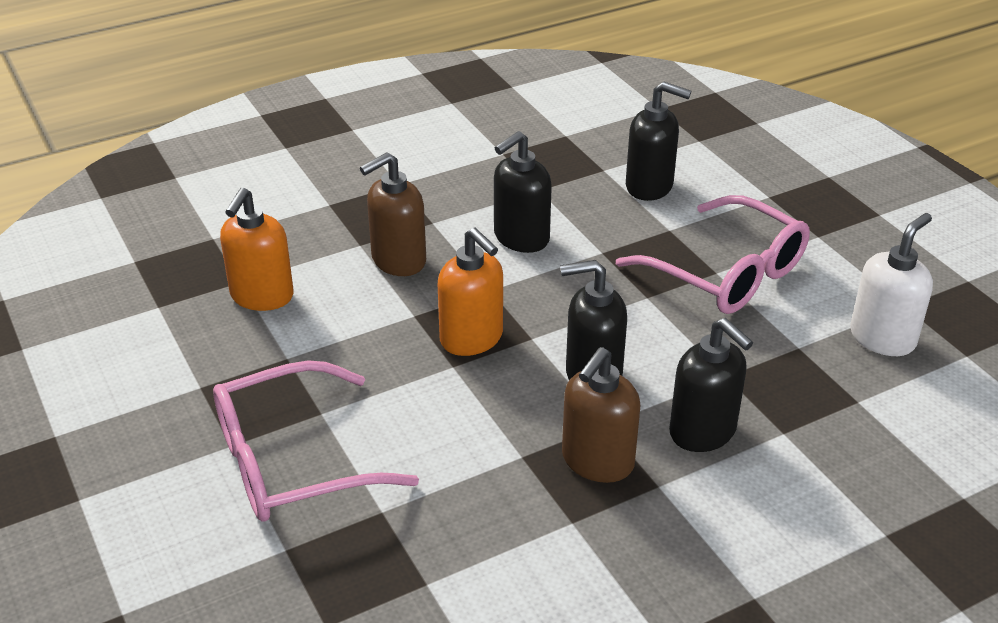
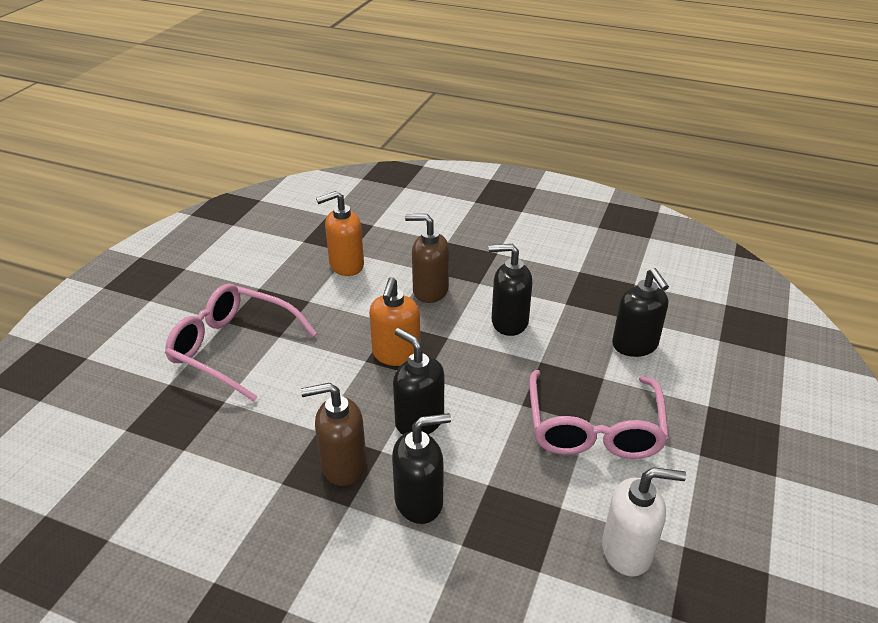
camera: 50 degrees right, 0 degrees up
(703, 432) = (419, 501): black soap dispenser -> black soap dispenser turned 120 degrees counterclockwise

